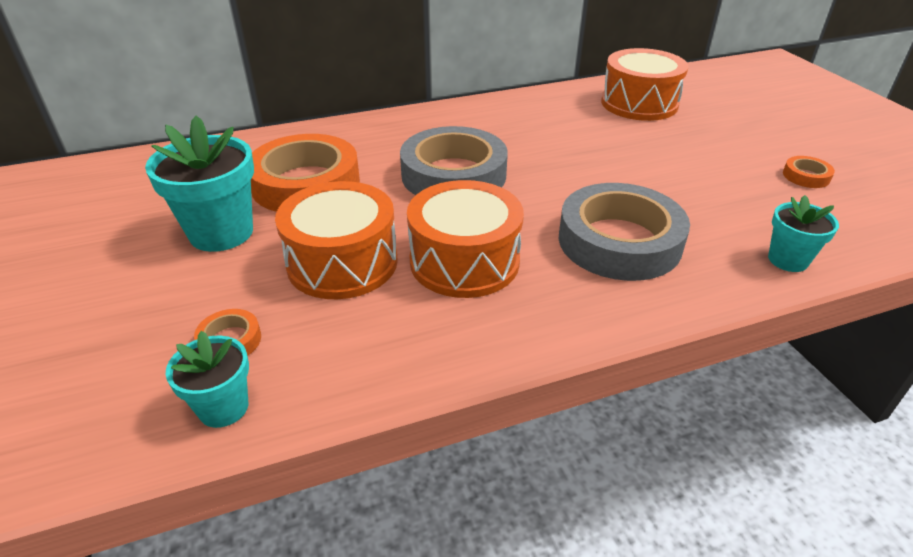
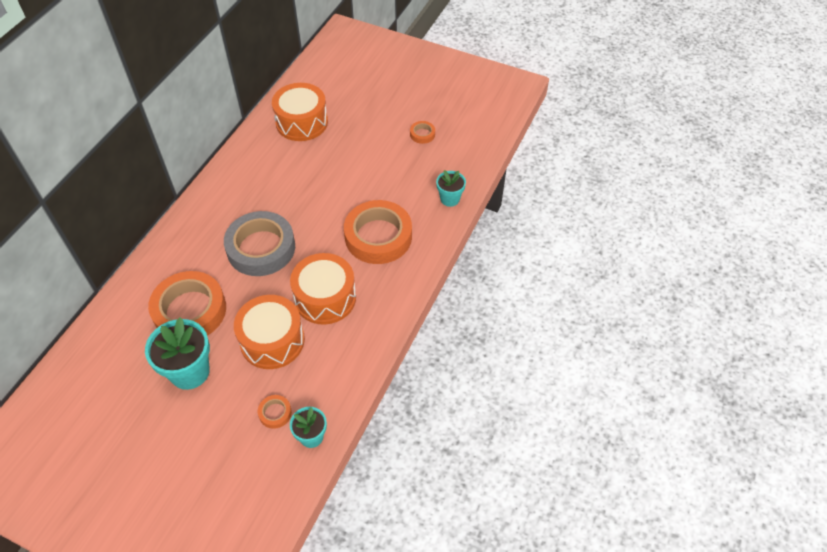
camera: 45 degrees left, 15 degrees up
(619, 241) = (378, 236): grey tape -> orange tape

